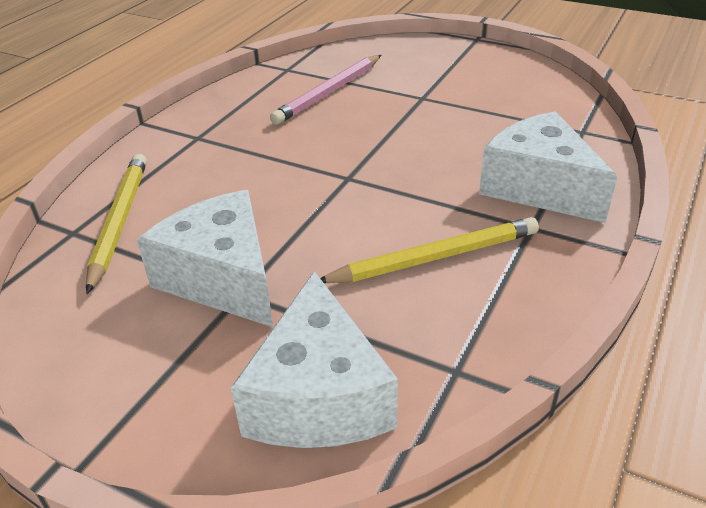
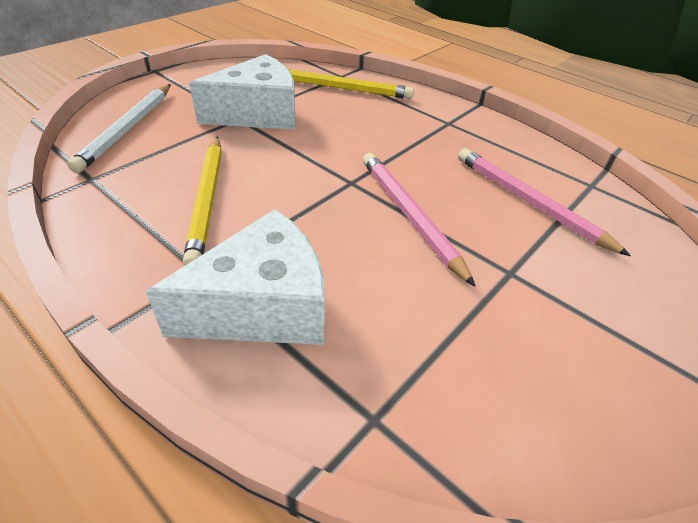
camera: 100 degrees right, 5 degrees up
(319, 396) = (128, 129): white cheese -> white pencil
(382, 141) = (409, 215): none -> pink pencil

